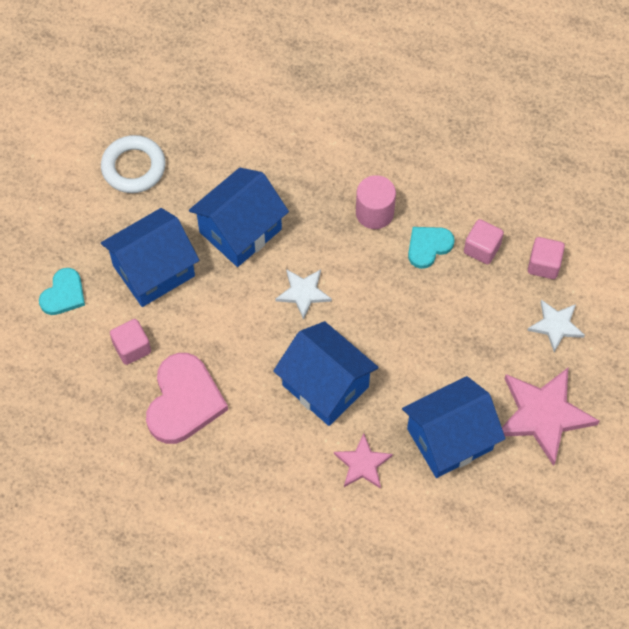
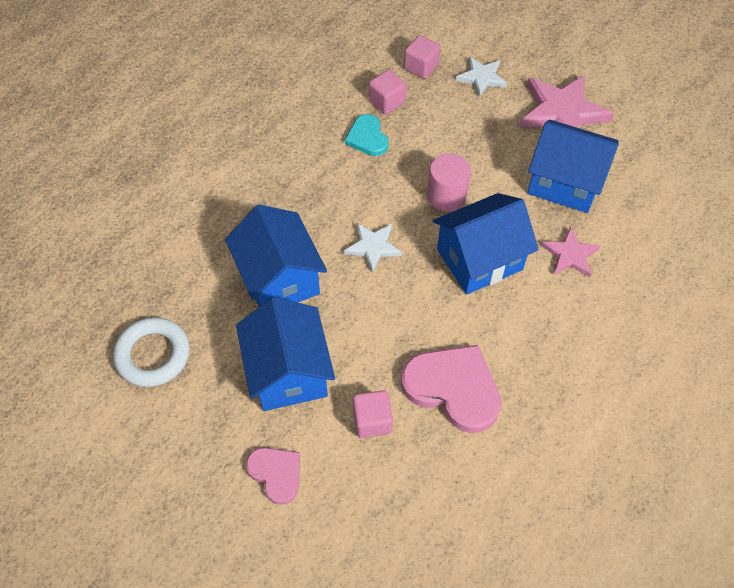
camera: 70 degrees left, 5 degrees down
(63, 294) = (276, 474): turquoise heart -> pink heart
(374, 213) = (313, 165): pink cylinder -> pink cylinder (446, 196)
(449, 439) = (565, 182): blue house -> blue house turned 60 degrees counterclockwise

